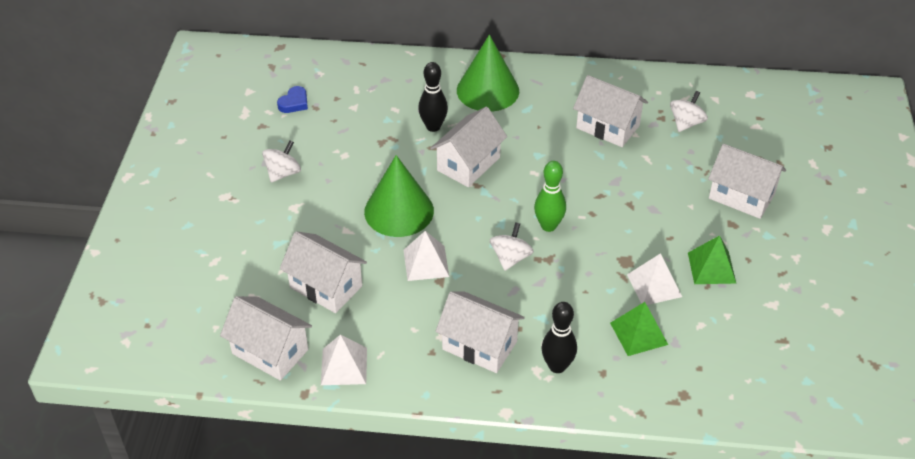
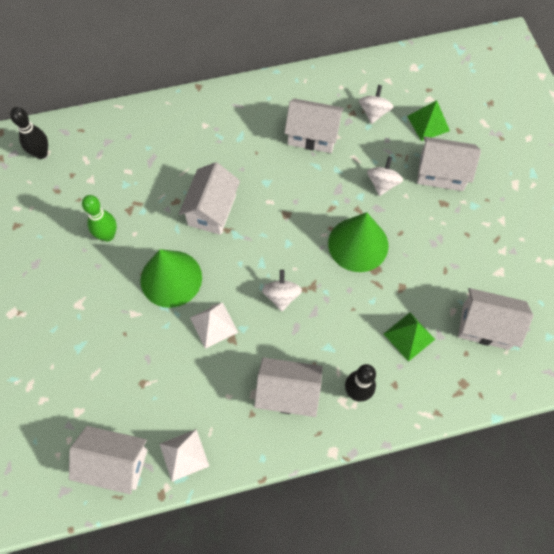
camera: 20 degrees left, 20 degrees up
(283, 173) = (55, 271): white spinning top -> white spinning top (382, 183)
(294, 103) = (36, 191): blue heart -> none
(326, 286) = (138, 378): white house -> white house (485, 326)
(433, 127) = (168, 180): black bowling pin -> black bowling pin (41, 153)
(487, 90) = (200, 127): green cone -> green cone (358, 244)
(548, 226) = (300, 253): green bowling pin -> green bowling pin (107, 235)
(654, 285) = (404, 284): white pyramid -> none
(711, 267) = (442, 252): green pyramid -> green pyramid (428, 123)

